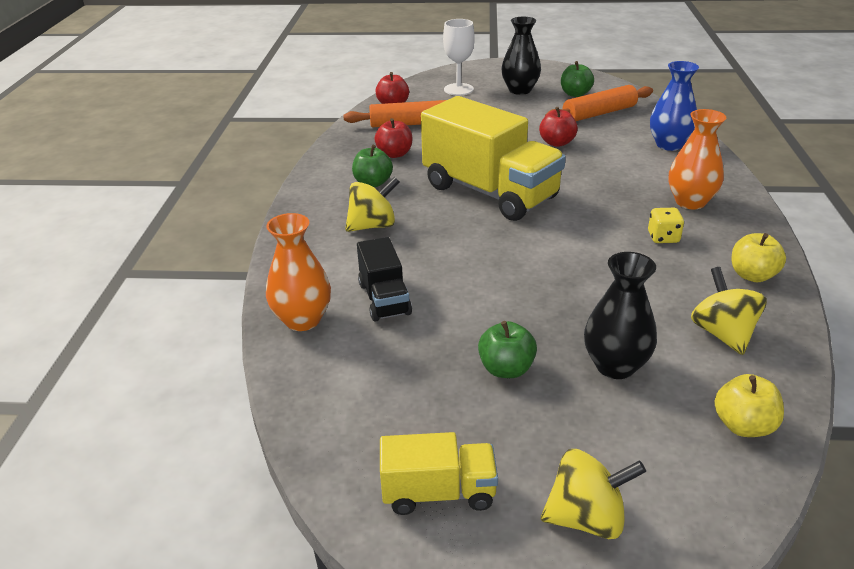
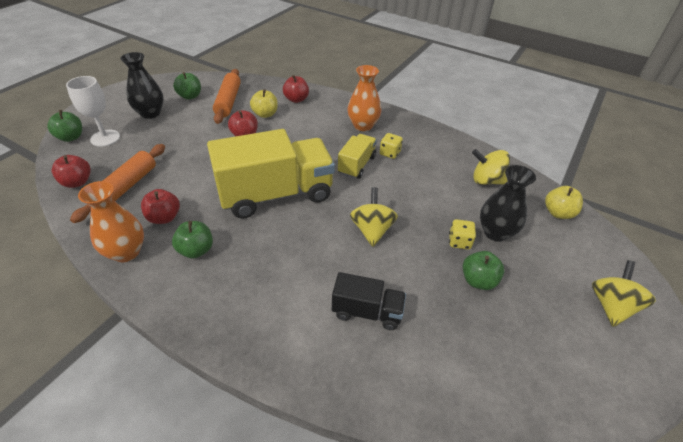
camera: 65 degrees left, 10 degrees up
(303, 320) = (362, 378): orange vase -> orange vase (126, 252)
(373, 225) = (261, 277): yellow spinning top -> yellow spinning top (372, 230)
(438, 492) = (580, 367): yellow truck -> yellow truck (357, 165)
(440, 78) = (71, 137): none -> green apple
(559, 337) = (459, 242): none -> yellow dice
(669, 145) = (296, 99): blue vase -> red apple
(752, 275) = (444, 145): yellow apple -> yellow apple (265, 114)

